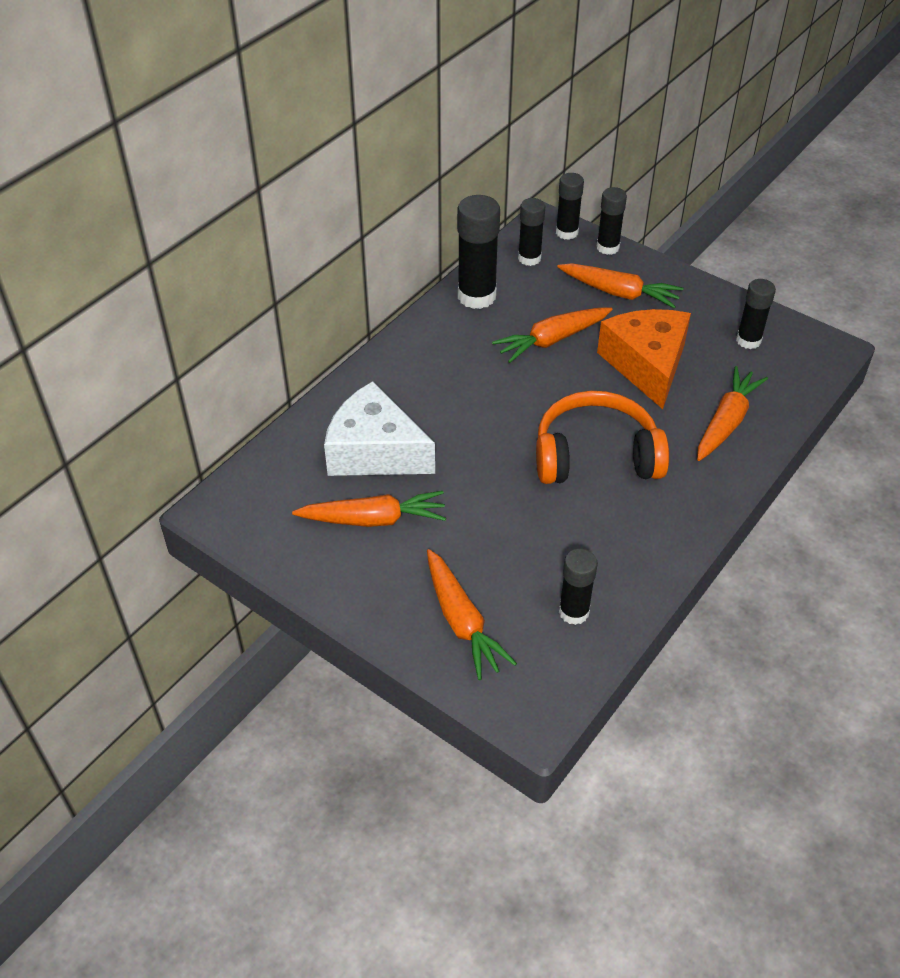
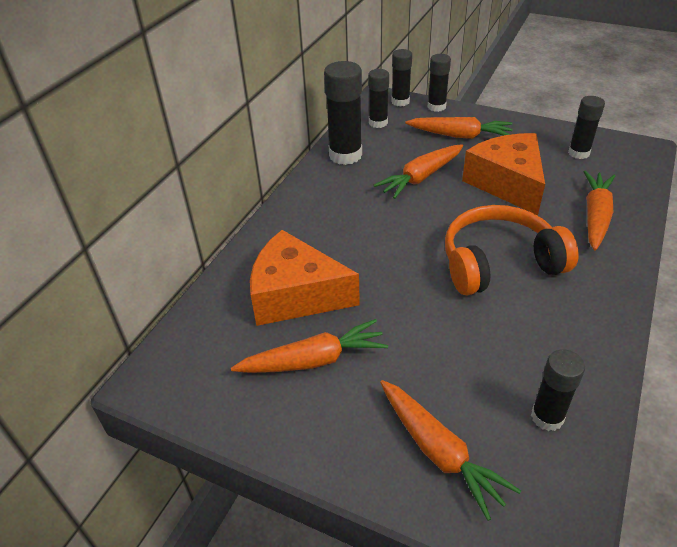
camera: 10 degrees left, 5 degrees down
(374, 451) = (295, 295): white cheese -> orange cheese

